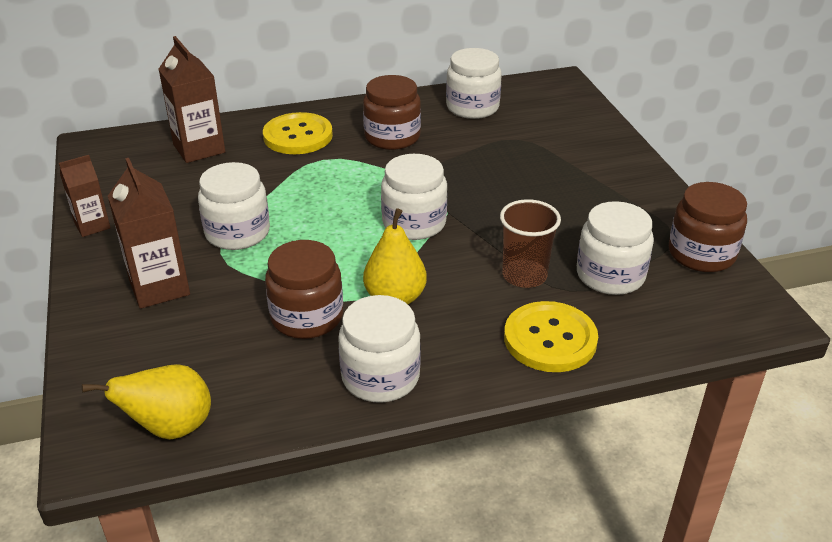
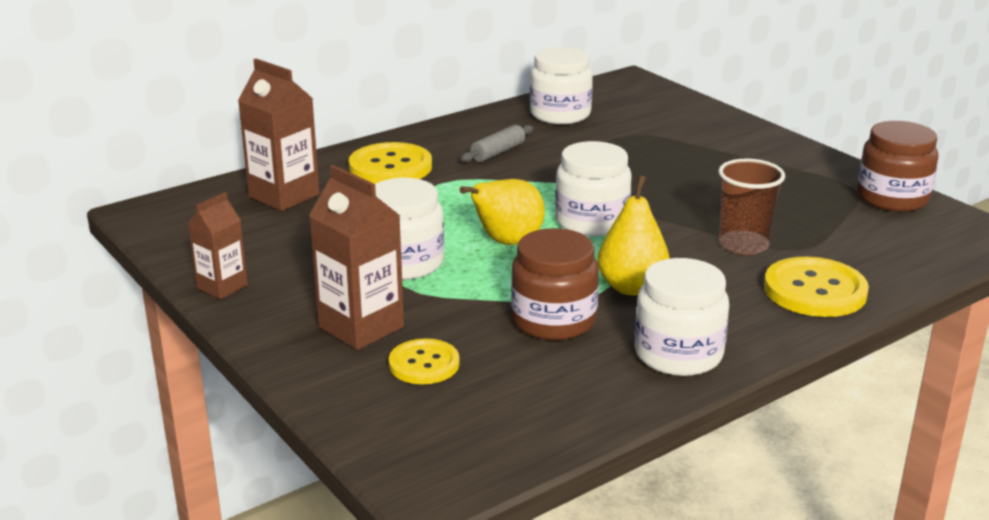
camera: 20 degrees left, 10 degrees down
(170, 428) = (496, 444): yellow pear -> yellow pear (507, 242)
(177, 334) = (424, 364): none -> yellow button
(392, 137) = (498, 152): brown jar -> grey rolling pin
(610, 275) = (824, 230): white jar -> none

